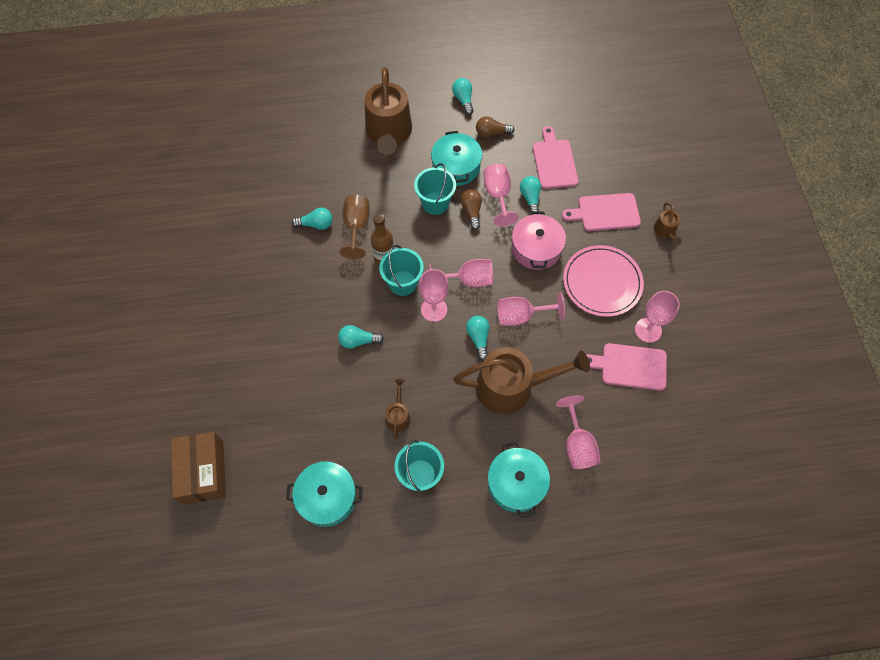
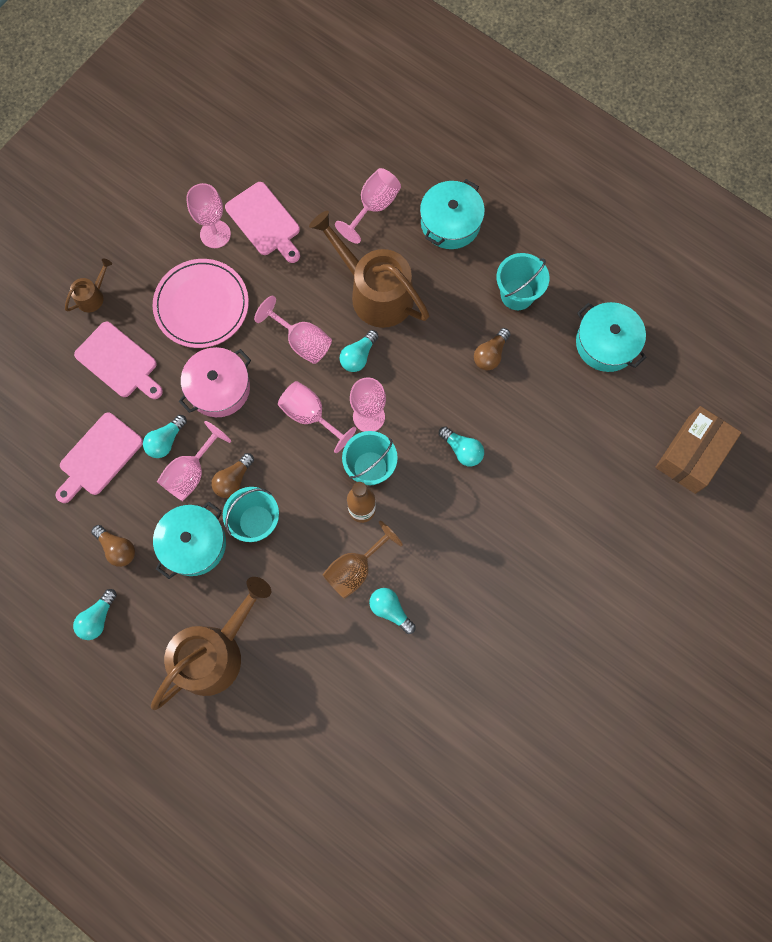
camera: 135 degrees left, 10 degrees up
(398, 416) = (490, 354): brown watering can -> brown light bulb

